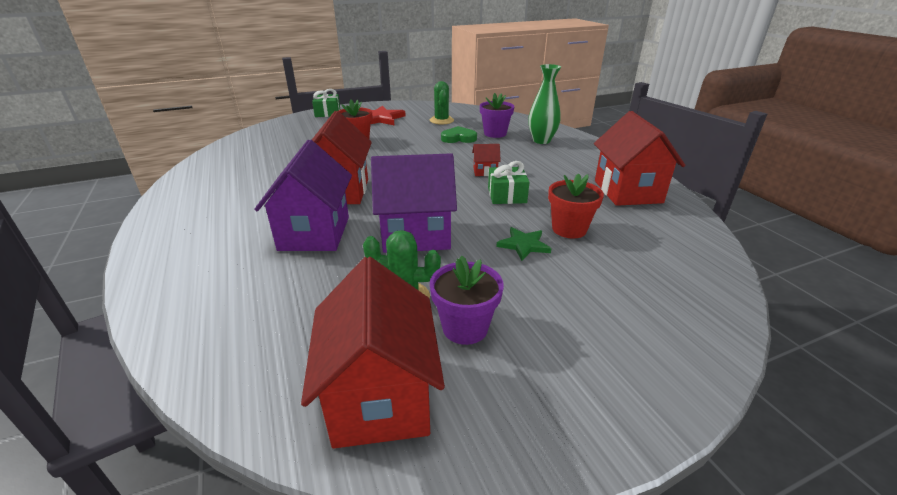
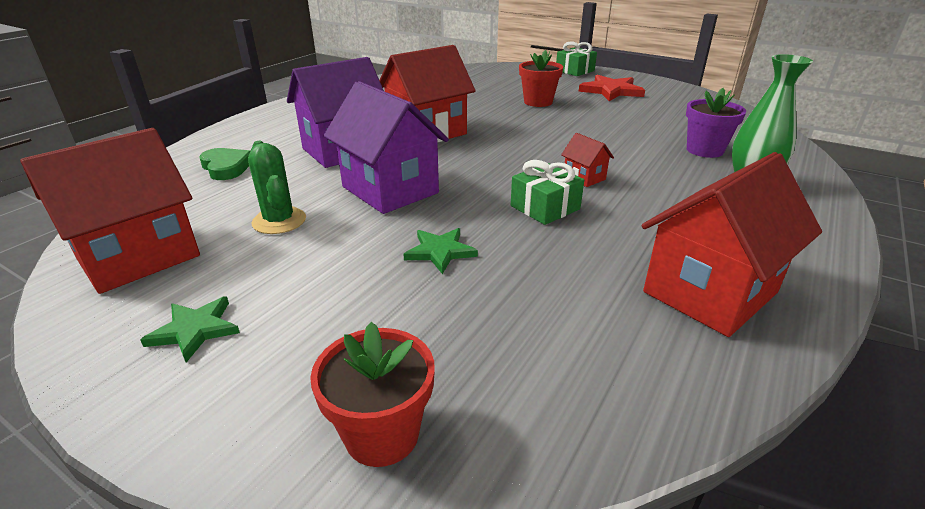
camera: 55 degrees right, 0 degrees up
(441, 120) = (673, 114): green cactus -> none
(458, 138) = (645, 137): green heart -> green heart (226, 167)
(465, 327) = (253, 265): purple flower pot -> none
(537, 379) = (195, 330): none -> green star
(569, 229) = (518, 271): red flower pot -> red flower pot (382, 434)

